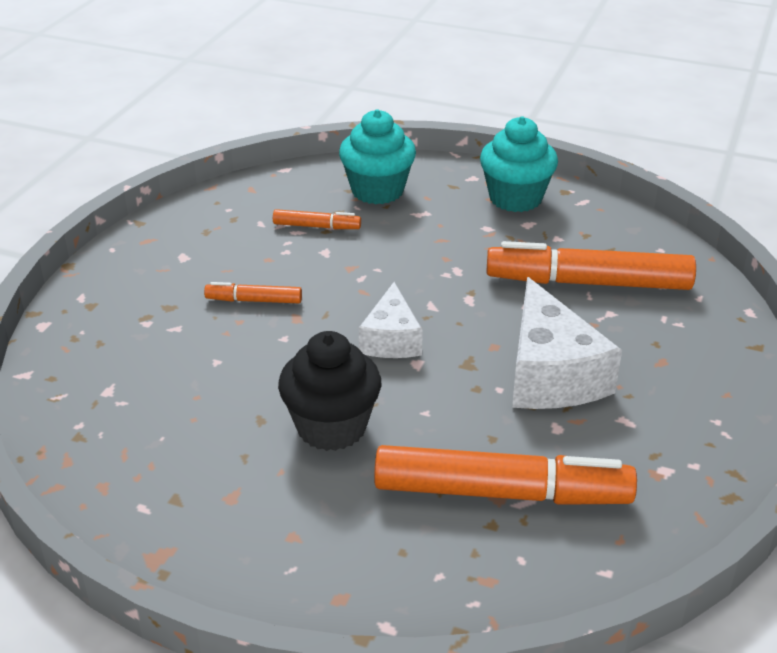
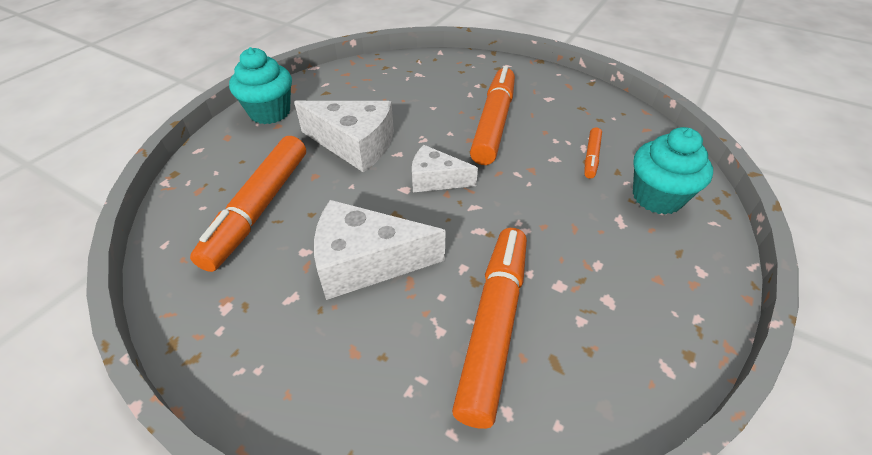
camera: 100 degrees right, 10 degrees up
(254, 300) = (494, 123): orange marker -> orange marker, size x2.15
(331, 427) = (355, 145): black cupcake -> white cheese
(515, 198) = (661, 300): turquoise cupcake -> turquoise cupcake (270, 112)

